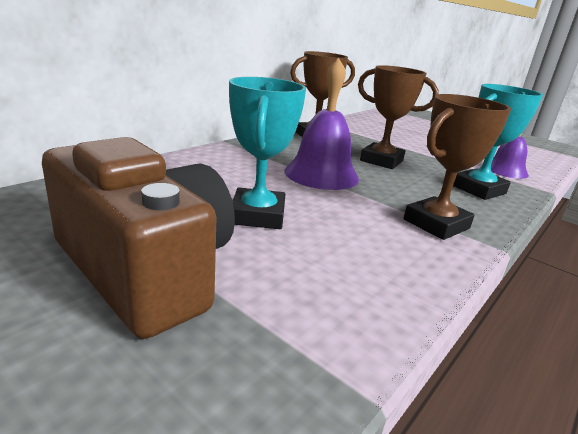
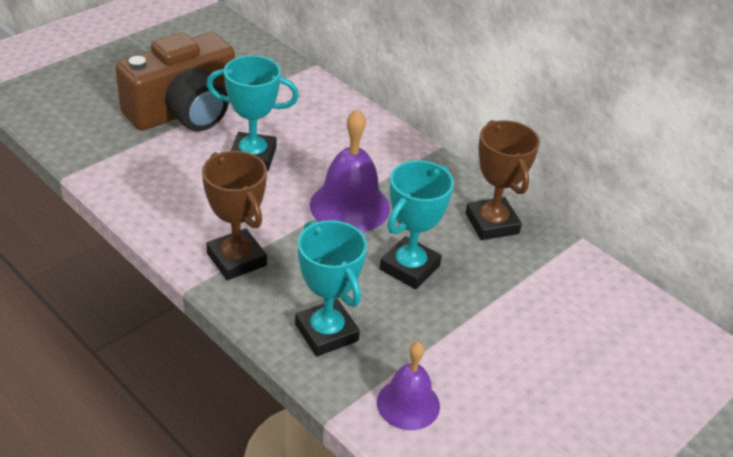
camera: 95 degrees right, 15 degrees up
(381, 161) = (409, 267): brown trophy -> turquoise trophy

